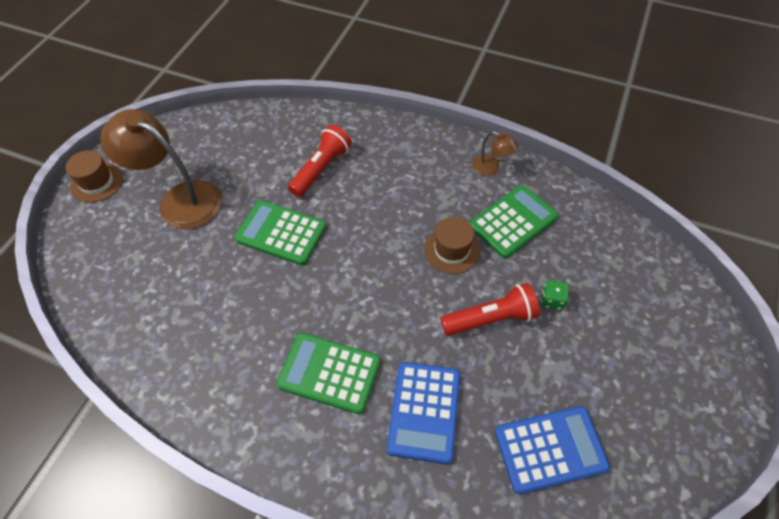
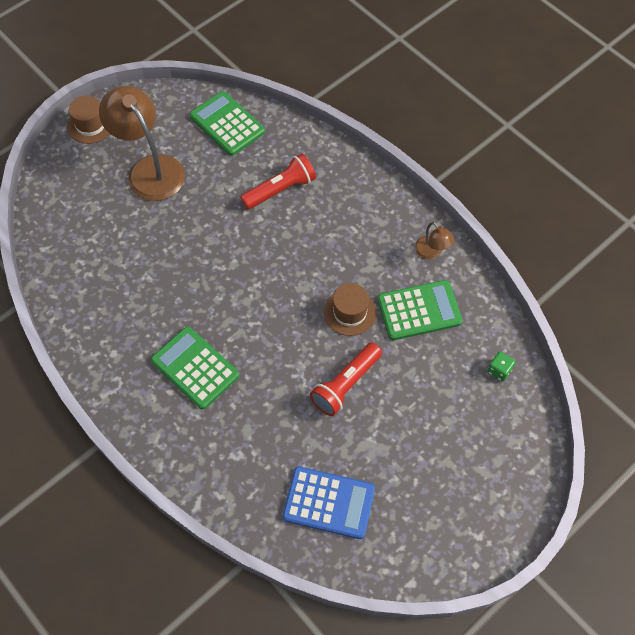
camera: 25 degrees right, 5 degrees up
(281, 233) = (216, 235): green calculator -> green calculator (227, 124)
(424, 411) = (250, 430): blue calculator -> none
(490, 319) = (346, 384): red flashlight -> red flashlight turned 120 degrees clockwise
(552, 300) = (407, 393): green dice -> green dice (499, 370)

